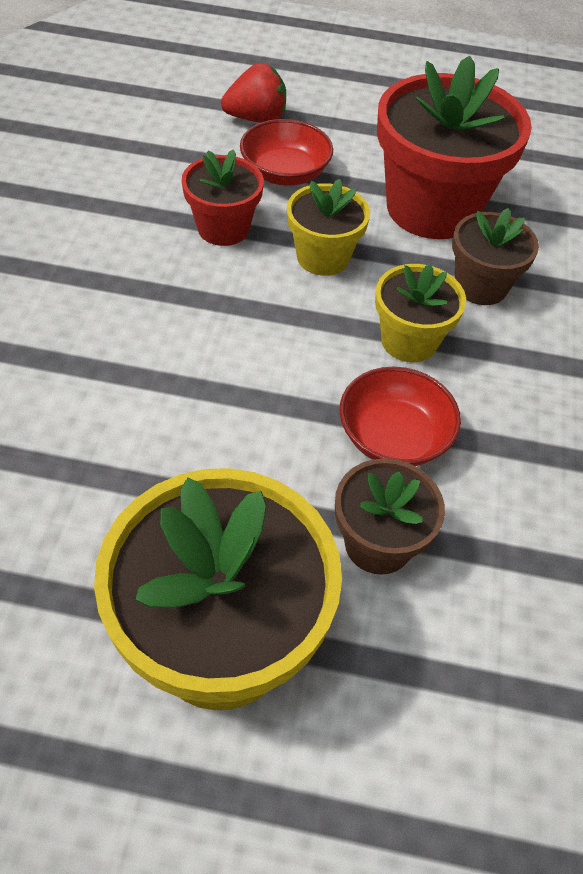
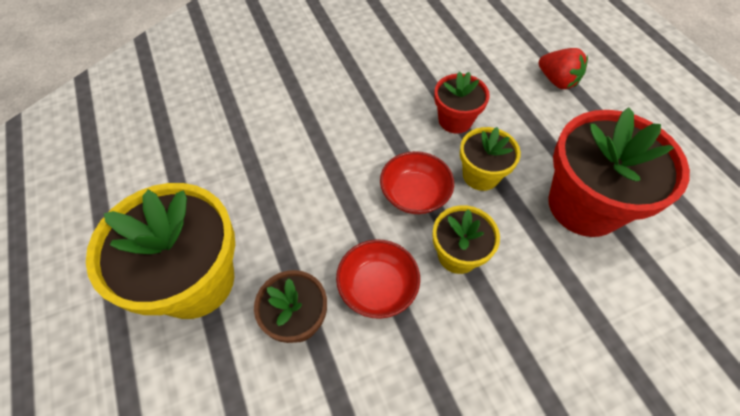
camera: 60 degrees right, 5 degrees up
(285, 173) = (528, 119): red bowl -> red bowl (414, 194)
(480, 286) = (544, 269): brown flower pot -> none

